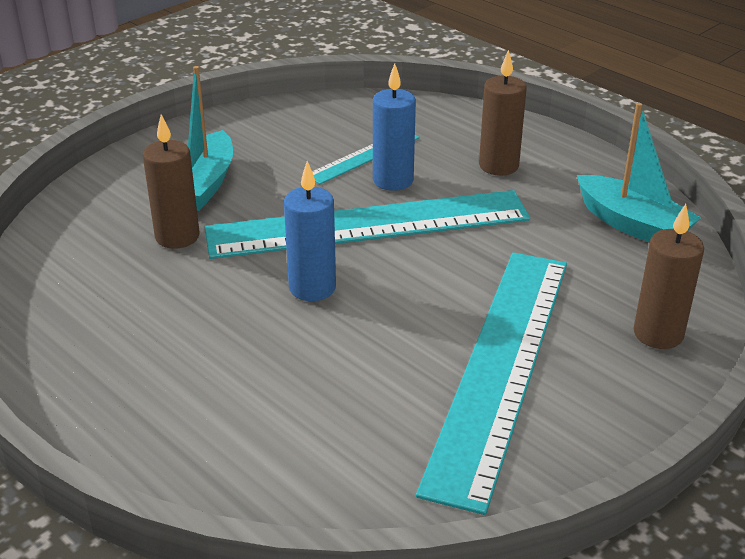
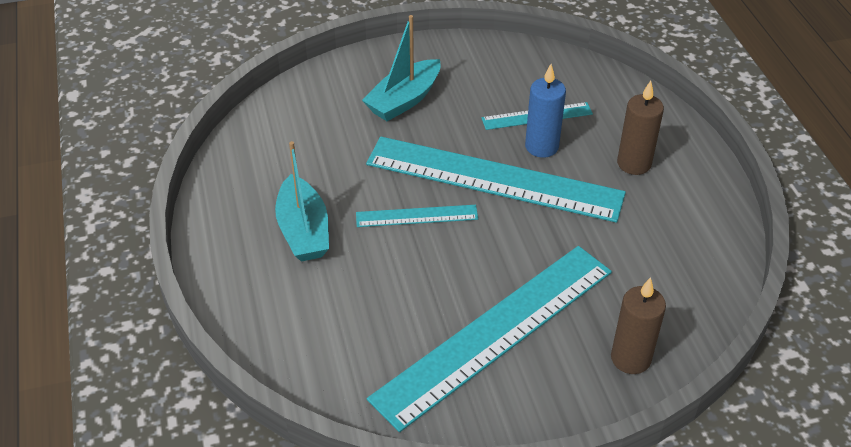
camera: 30 degrees right, 10 degrees up
(177, 237) = (358, 138): brown candle -> none
(312, 288) = (416, 216): blue candle -> turquoise ruler
(632, 224) = (695, 259): turquoise boat -> turquoise boat (303, 231)

